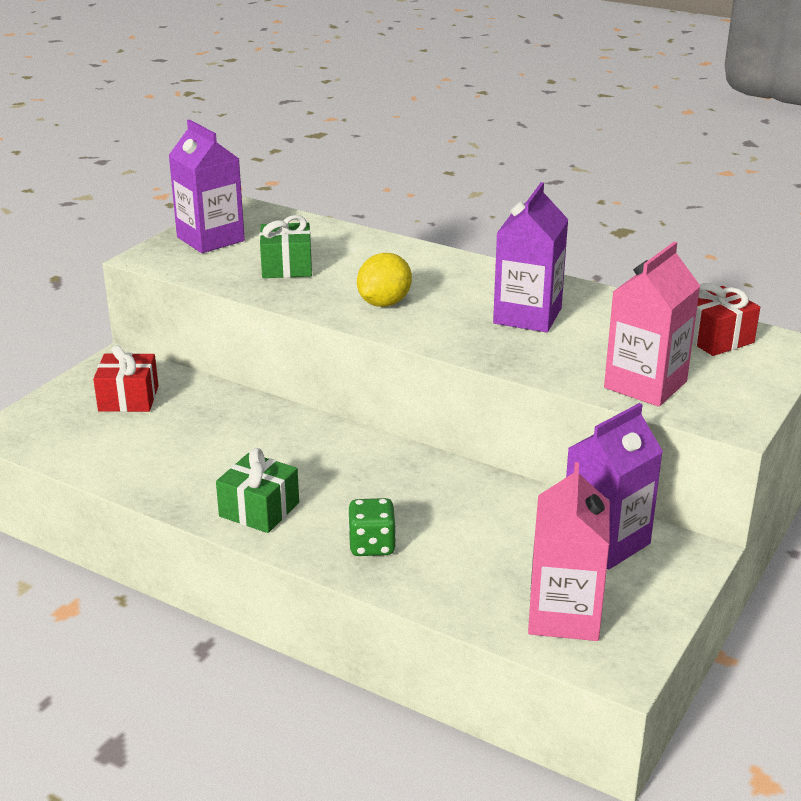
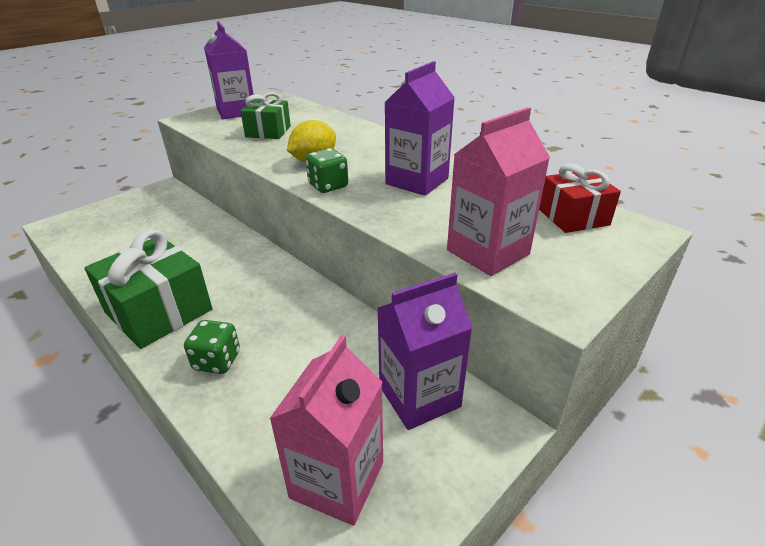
camera: 15 degrees right, 5 degrees up
(128, 398) = (148, 213): red gift -> none
(259, 509) = (159, 311): green gift -> green gift, size x1.63
(427, 333) = (328, 186): none -> green dice

